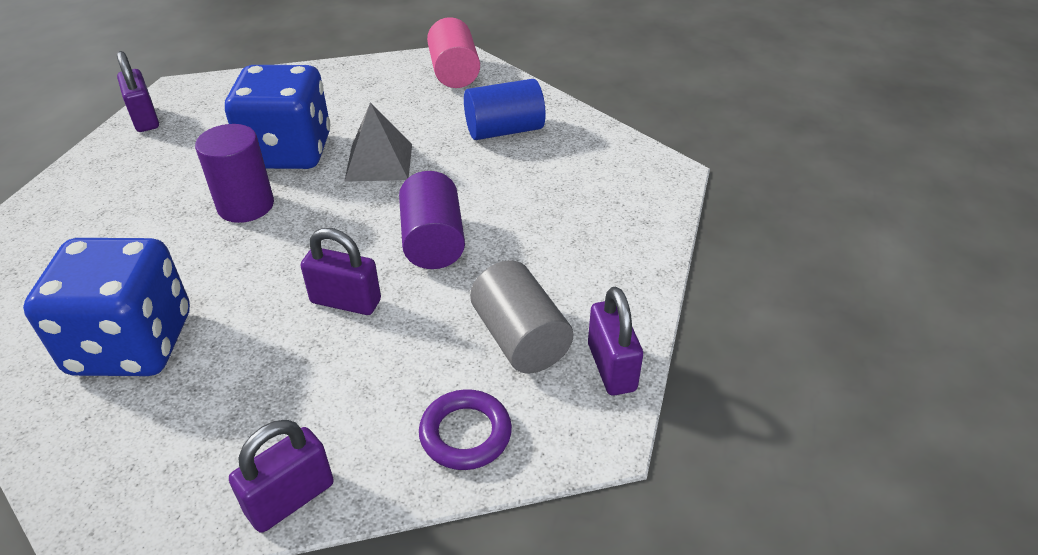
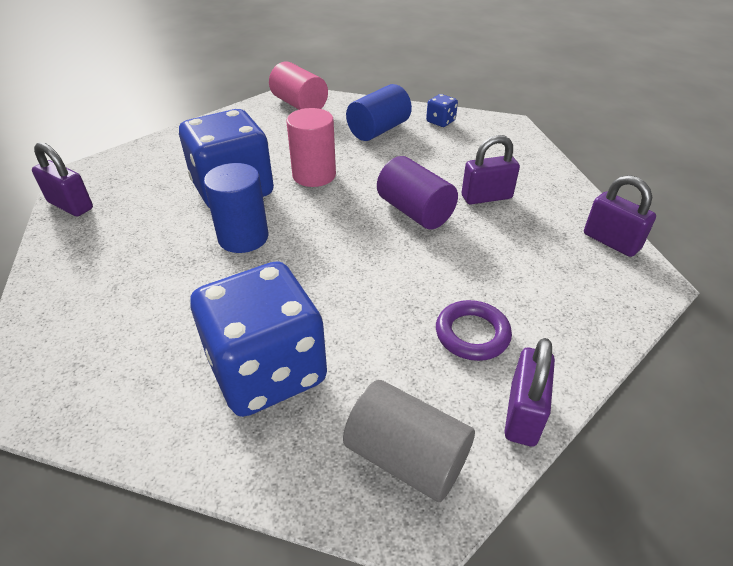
camera: 30 degrees left, 0 degrees up
(246, 205) = (243, 237): purple cylinder -> blue cylinder
(346, 301) = (401, 271): purple padlock -> purple padlock (486, 197)
(379, 162) = (314, 175): grey pyramid -> pink cylinder
(465, 434) = (579, 317): purple ring -> purple ring (472, 334)
(520, 338) = (541, 247): grey cylinder -> grey cylinder (406, 457)
(588, 142) = (440, 121): none -> blue dice

